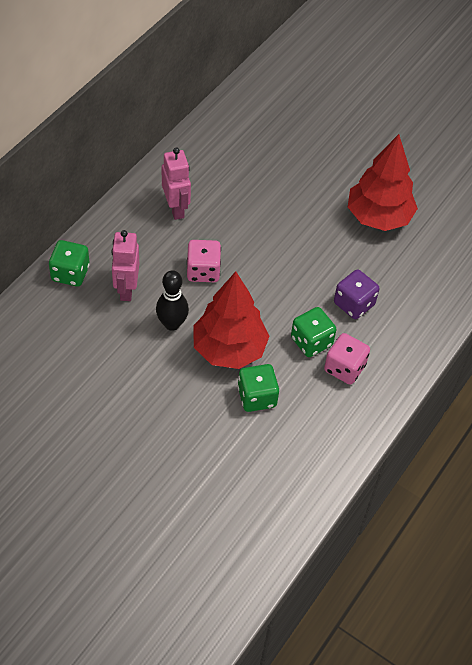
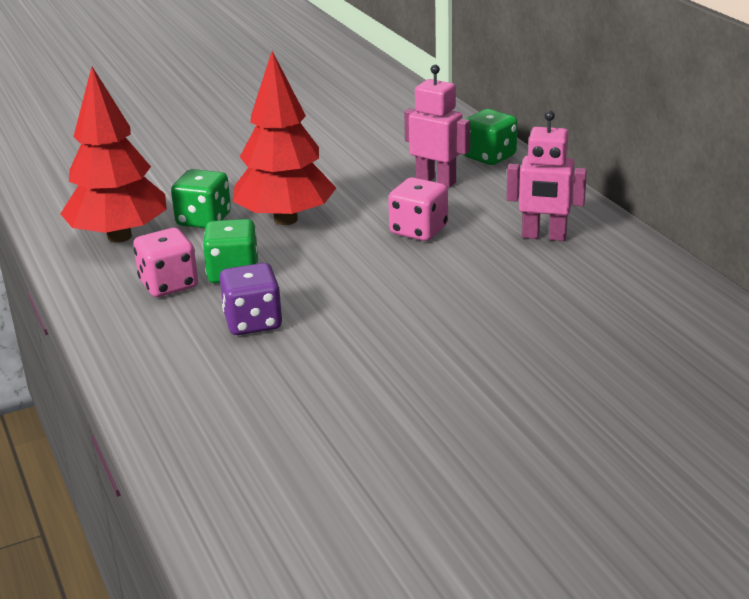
camera: 125 degrees right, 25 degrees down
(172, 324) = (358, 195): black bowling pin -> none
(378, 217) = (389, 399): red tree -> red tree (120, 236)

